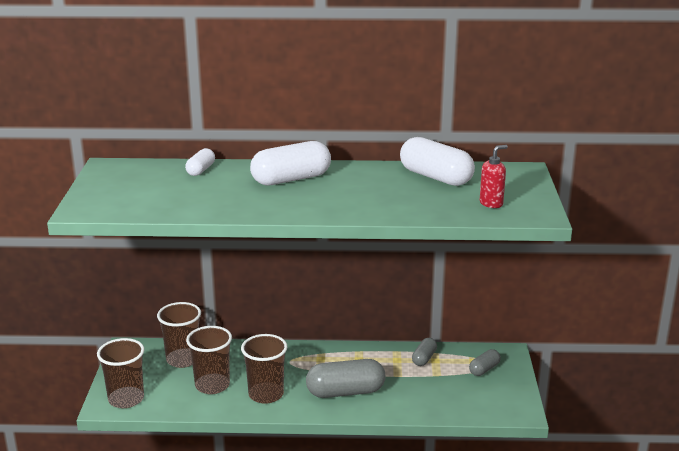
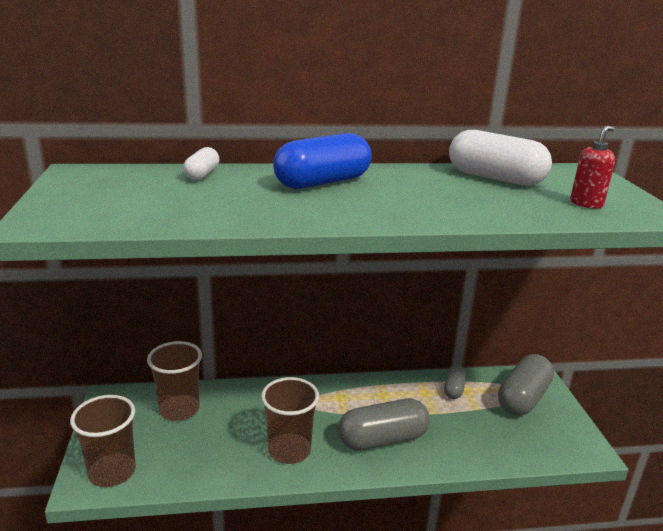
camera: 10 degrees left, 0 degrees up
(212, 385) = (221, 443): brown cup -> none
(291, 179) = (323, 182): white capsule -> blue capsule
(484, 369) = (523, 398): grey capsule -> grey capsule, size x1.91

